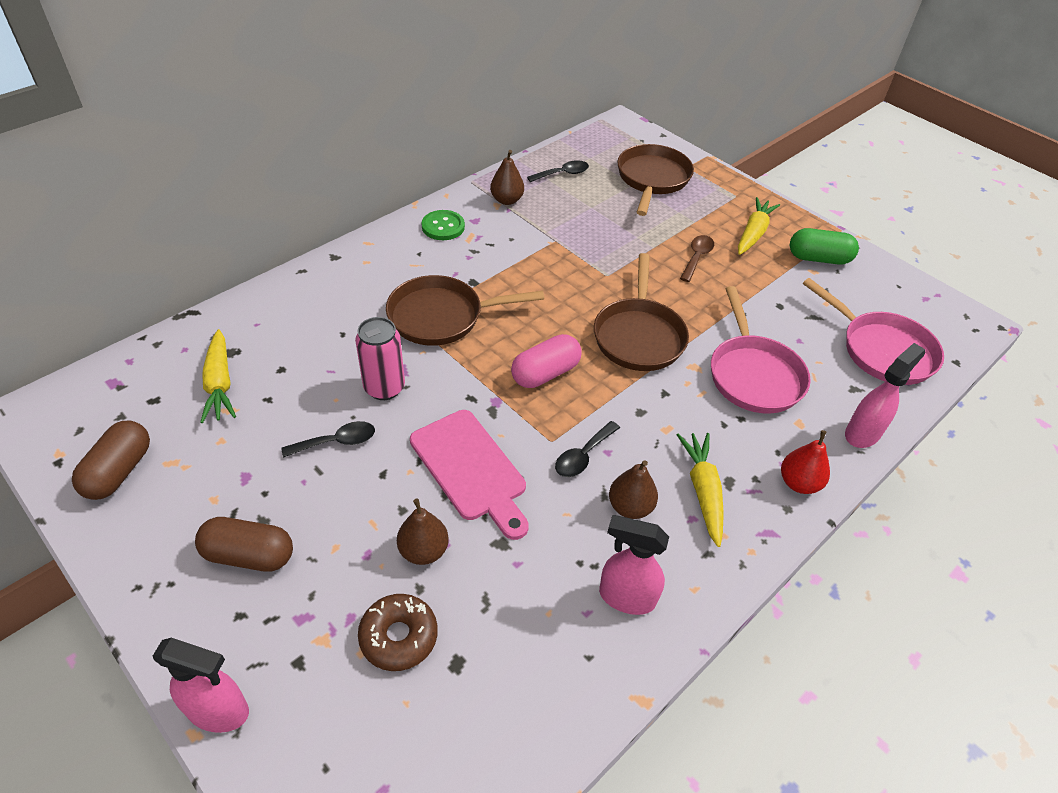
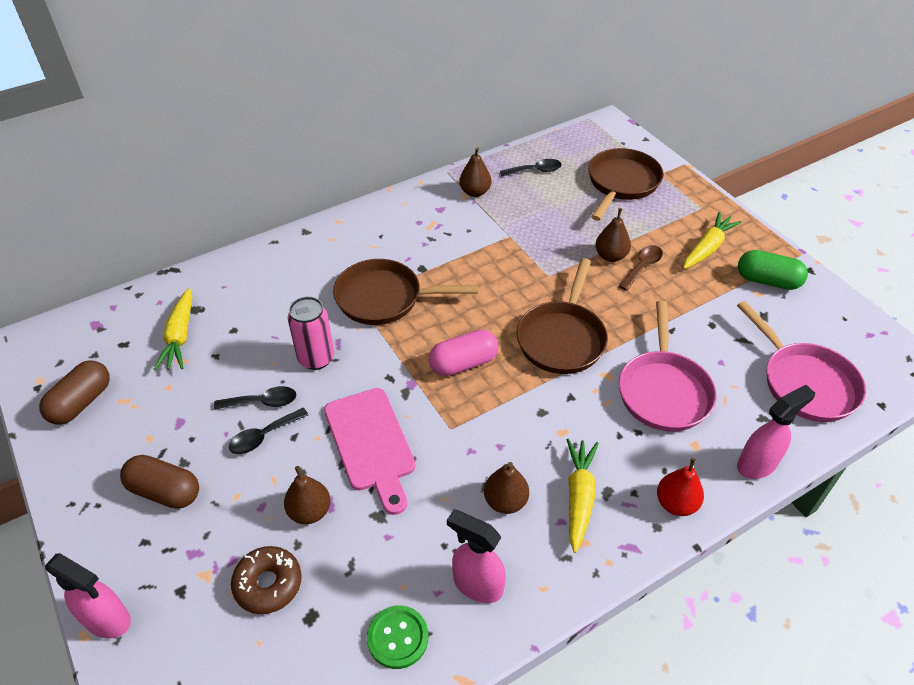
camera: 15 degrees right, 0 degrees up
(443, 227) = (409, 212): green button -> green button (398, 637)
(583, 456) = (476, 446): black spoon -> black spoon (263, 436)
(663, 250) = (610, 256): none -> brown pear

